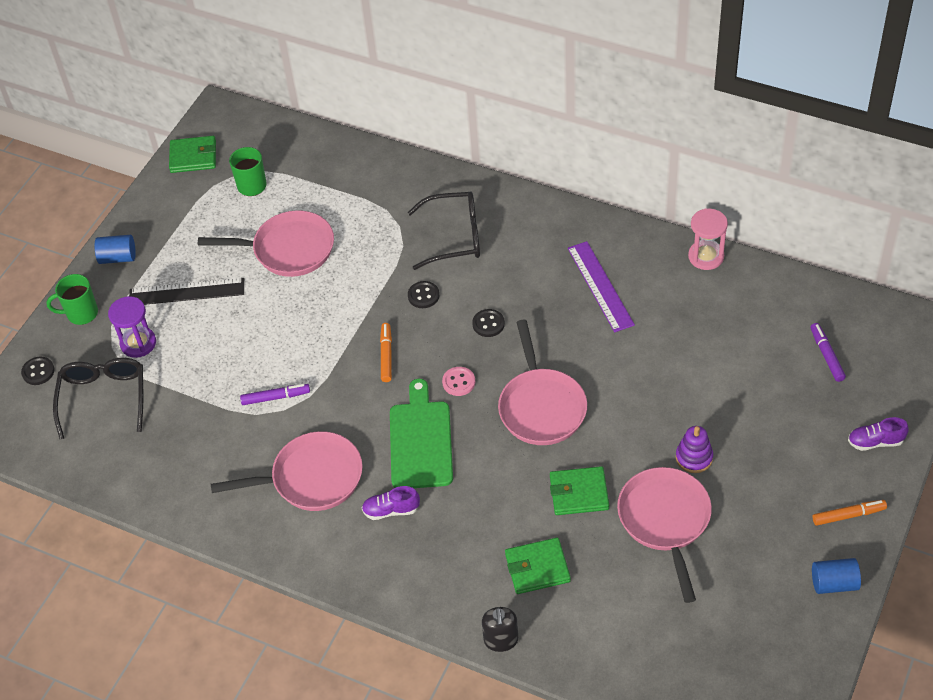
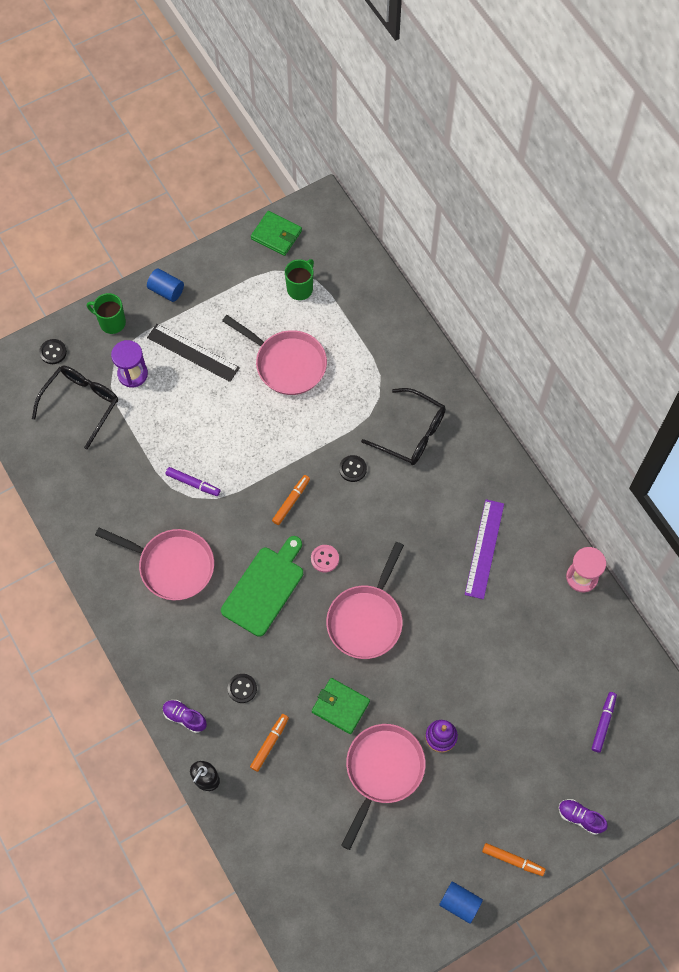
camera: 30 degrees right, 15 degrees up
(391, 510) = (206, 628): purple shoe -> purple shoe (185, 717)
(488, 324) = (380, 525): black button -> black button (242, 688)
(537, 568) = (269, 743): green wallet -> orange marker

